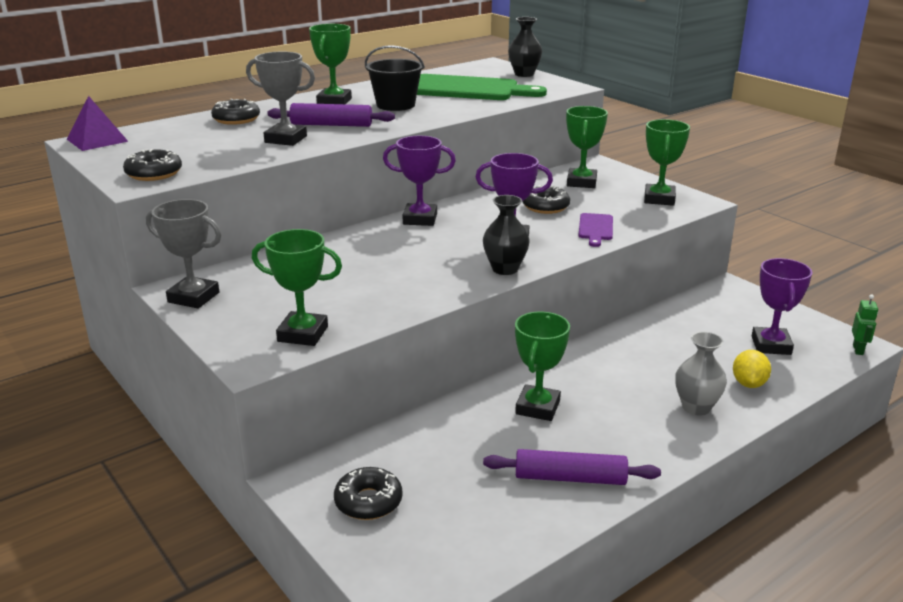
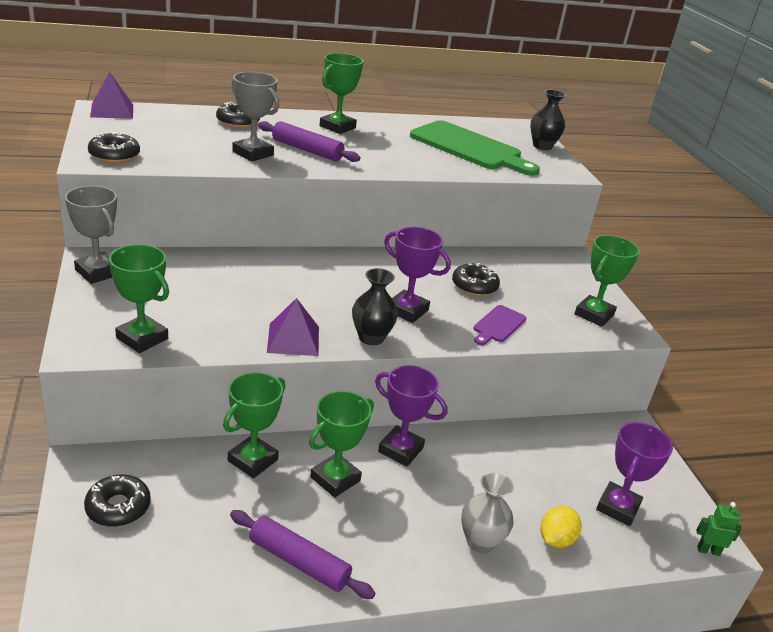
camera: 20 degrees right, 5 degrees up
(395, 105) = (385, 146): black bucket -> none
(420, 219) = (349, 260): purple trophy -> purple trophy (400, 450)
(440, 291) = (293, 339): none -> purple pyramid
(581, 182) = (535, 271): green trophy -> green trophy (253, 460)
(858, 350) = (708, 550): green robot -> green robot turned 120 degrees counterclockwise

